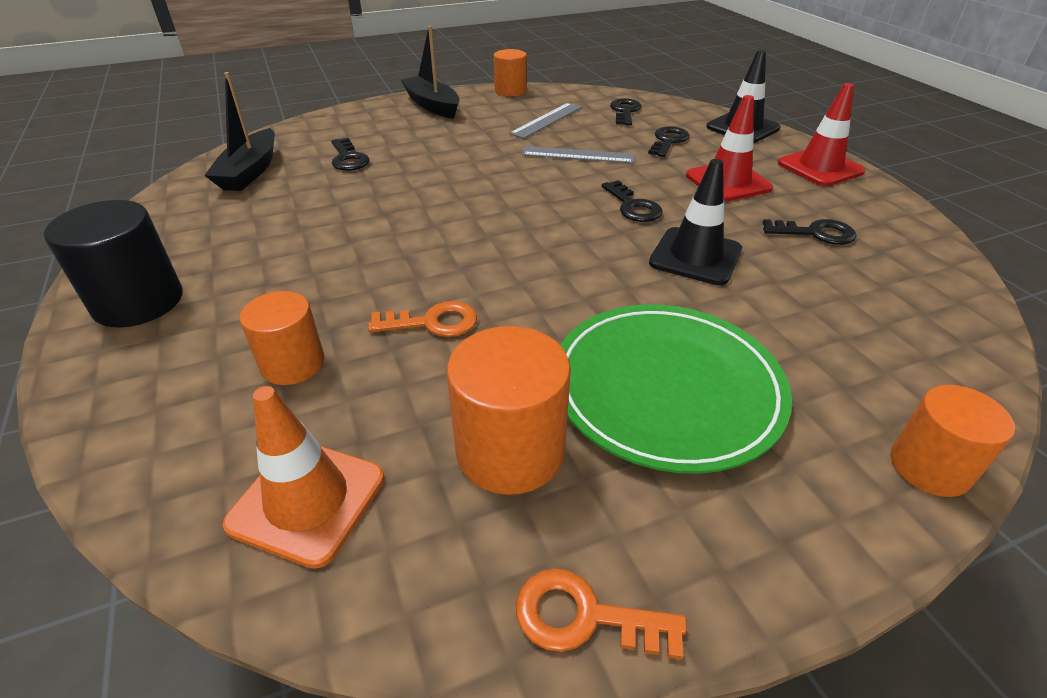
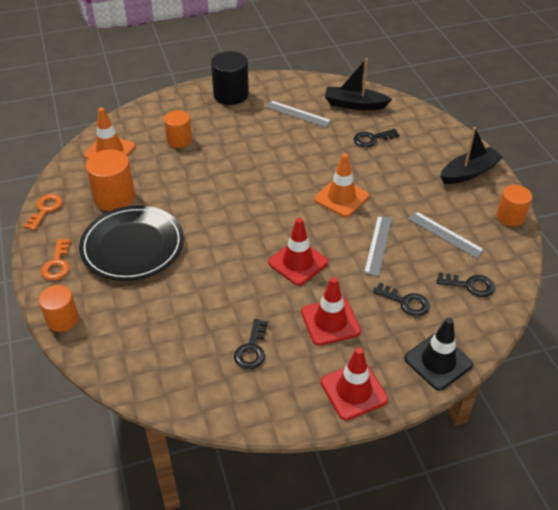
camera: 95 degrees right, 5 degrees up
(253, 219) = (298, 114): none -> grey ruler
(433, 322) = (197, 177): orange key -> orange key (57, 264)
(486, 179) = (341, 198): none -> orange traffic cone
(633, 206) = (298, 262): black key -> red traffic cone
(666, 388) = (132, 246): green plate -> black plate
(695, 256) = (234, 280): black traffic cone -> none

